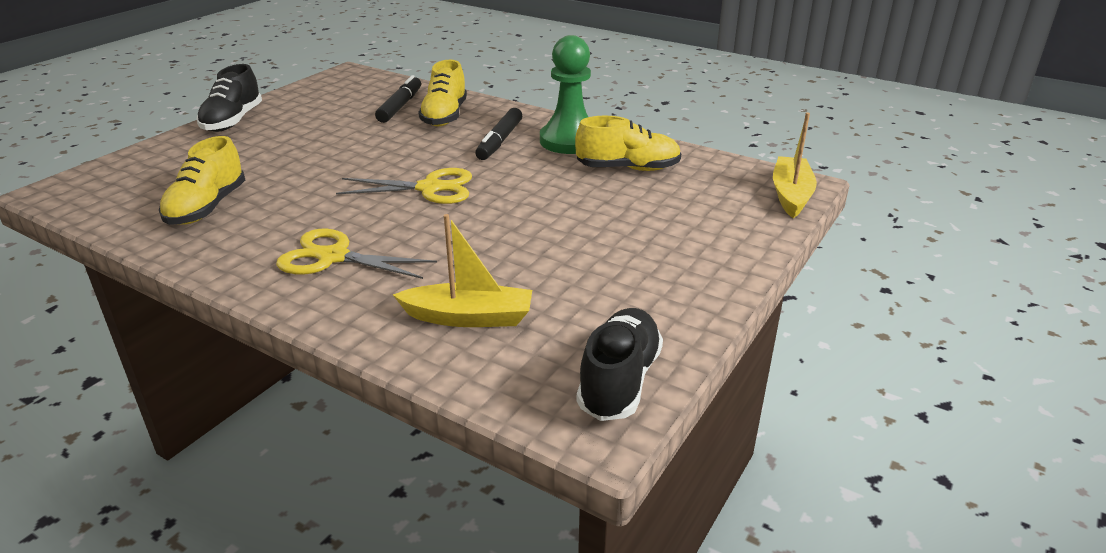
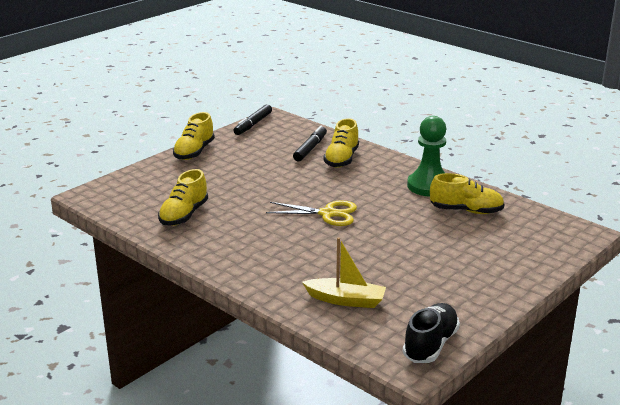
camera: 10 degrees right, 5 degrees down
(233, 121) = (194, 152): black shoe -> yellow shoe
(333, 257) = (264, 255): yellow scissors -> none
(500, 141) = (379, 182): black marker -> black marker (253, 124)
(791, 195) = (577, 240): yellow boat -> none

